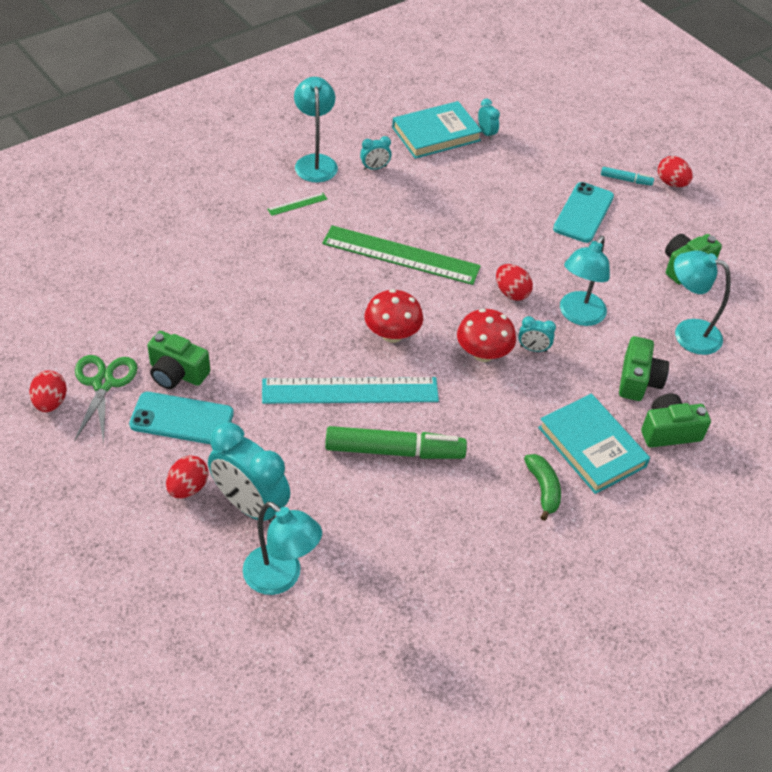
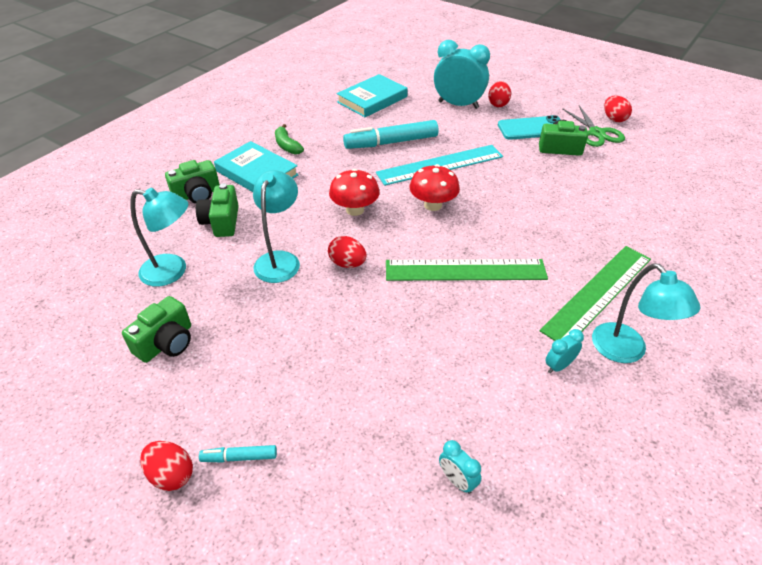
camera: 165 degrees right, 5 degrees down
(281, 578) = (421, 86): turquoise lamp -> none
(297, 204) = (598, 293): green ruler -> green ruler, size x2.49
(394, 451) = (391, 142): green marker -> turquoise marker
(436, 134) = (523, 452): turquoise book -> turquoise book (372, 99)
(533, 349) = (315, 223): turquoise clock -> none
(583, 213) = (291, 380): turquoise phone -> none

